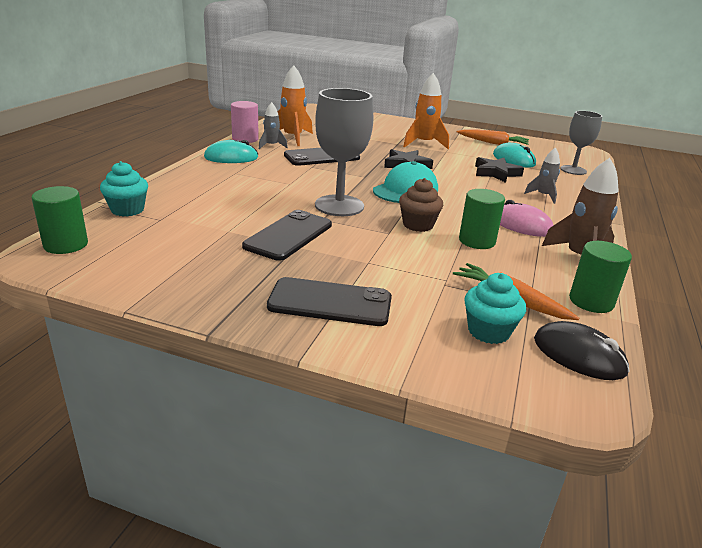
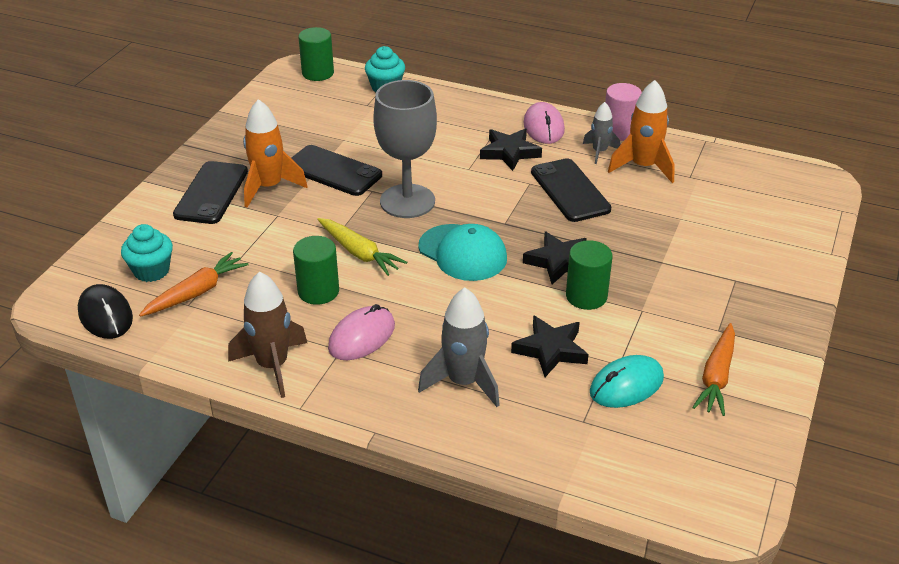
camera: 95 degrees right, 10 degrees up
(231, 157) = (543, 127): turquoise mouse -> pink mouse
(267, 169) = (509, 152): none -> black star
(418, 225) = (359, 253): brown cupcake -> yellow carrot
(424, 144) = (672, 289): orange rocket -> orange rocket (269, 187)
(543, 196) = (463, 382): grey rocket -> grey rocket, size x1.67
(573, 170) = (594, 454): grey goblet -> none
(579, 355) = (105, 315): black mouse -> black mouse turned 75 degrees counterclockwise
(591, 301) = (182, 348): green cylinder -> green cylinder (586, 296)

